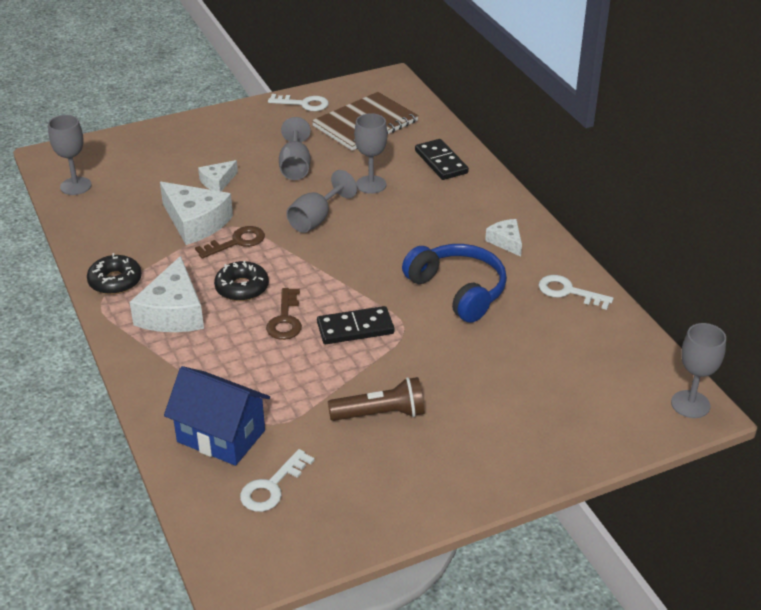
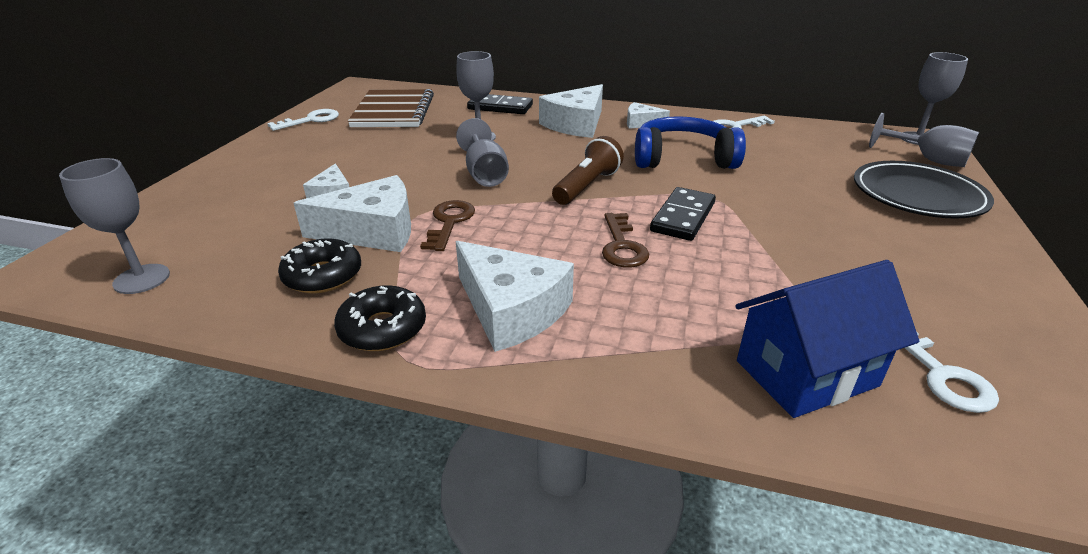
camera: 50 degrees left, 5 degrees down
(242, 288) = (532, 249): black donut -> black donut (323, 276)
(285, 319) = (622, 246): brown key -> brown key turned 45 degrees clockwise
(295, 166) = (389, 154): grey goblet -> grey goblet (928, 159)
(381, 414) = (839, 254): brown flashlight -> brown flashlight (587, 186)
(457, 213) = (576, 124): none -> white cheese
(539, 430) = (917, 196): none -> black plate

